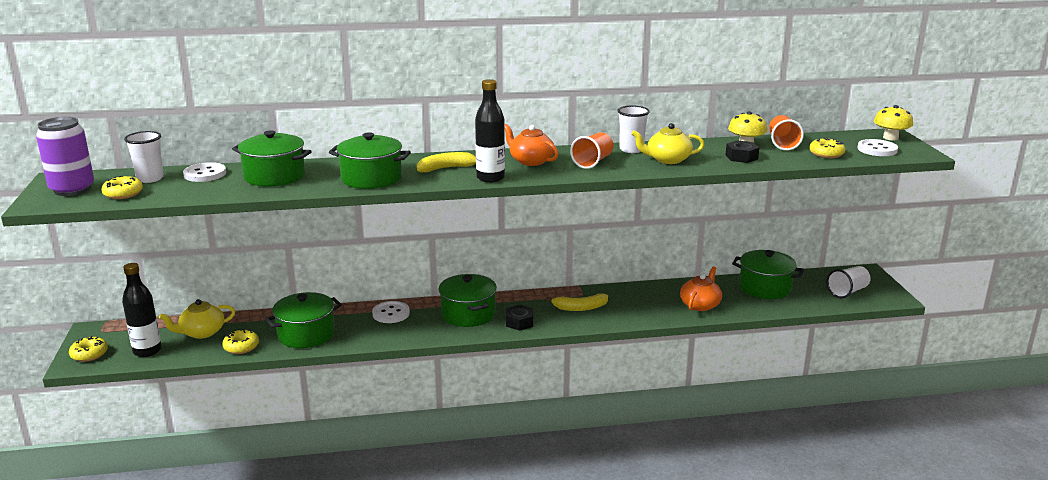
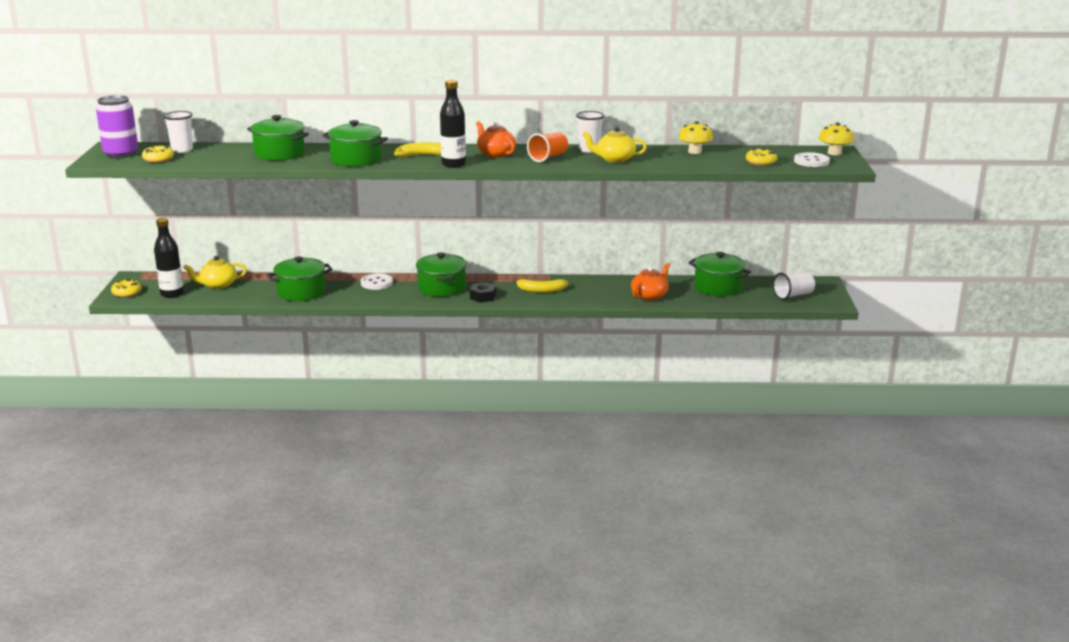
camera: 10 degrees right, 0 degrees up
(205, 174) = (225, 149): white button -> none
(241, 347) = (246, 297): yellow donut -> none
(741, 157) = (681, 161): black nut -> none
(782, 144) = (729, 152): orange cup -> none

